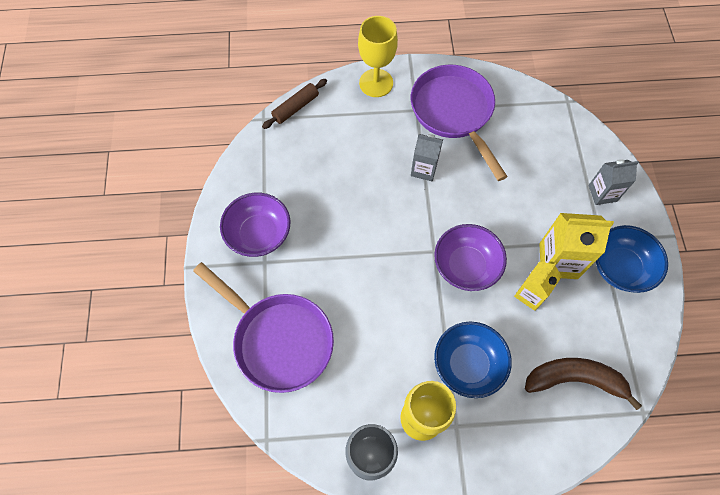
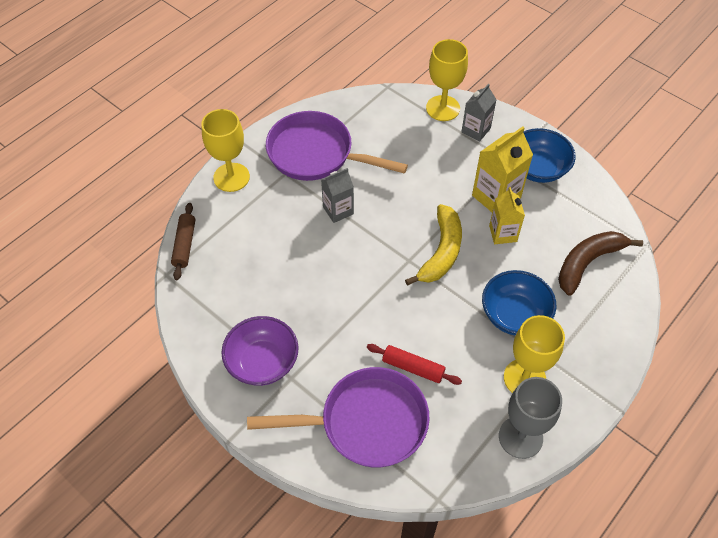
camera: 45 degrees left, 10 degrees down
(351, 332) = (413, 367): none -> red rolling pin
(466, 266) = (441, 252): purple bowl -> yellow banana
(594, 153) = (443, 108): none -> yellow goblet

